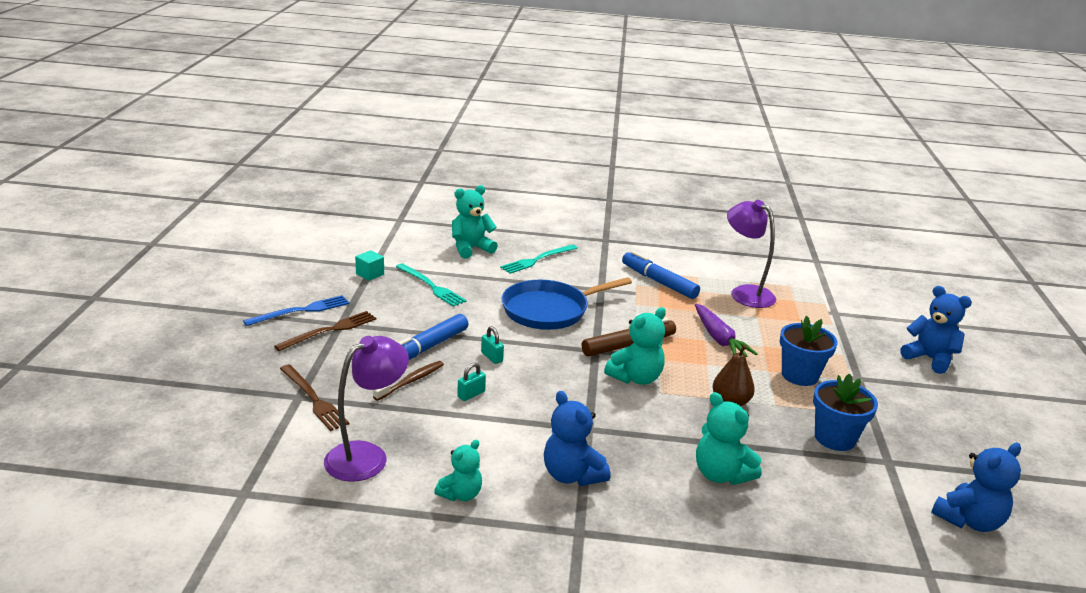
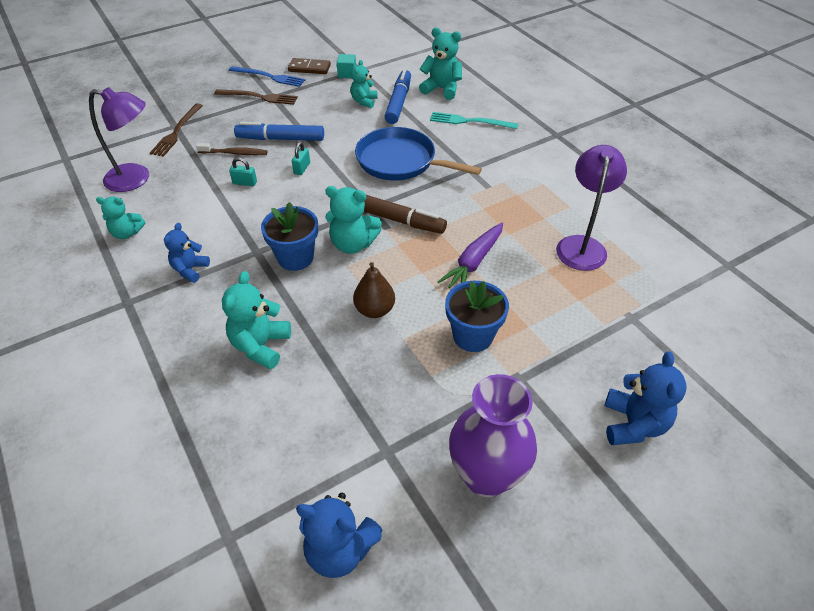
camera: 55 degrees right, 20 degrees up
(325, 286) = (309, 68): none -> brown domino
(431, 286) = (364, 101): turquoise fork -> turquoise teddy bear
(572, 475) = (190, 270): blue teddy bear -> blue teddy bear, size x0.66
(658, 282) = (526, 191): blue marker -> blue marker (398, 102)
(835, 438) = (388, 398): blue flower pot -> blue flower pot (295, 258)
(938, 431) = (486, 476): none -> purple vase

